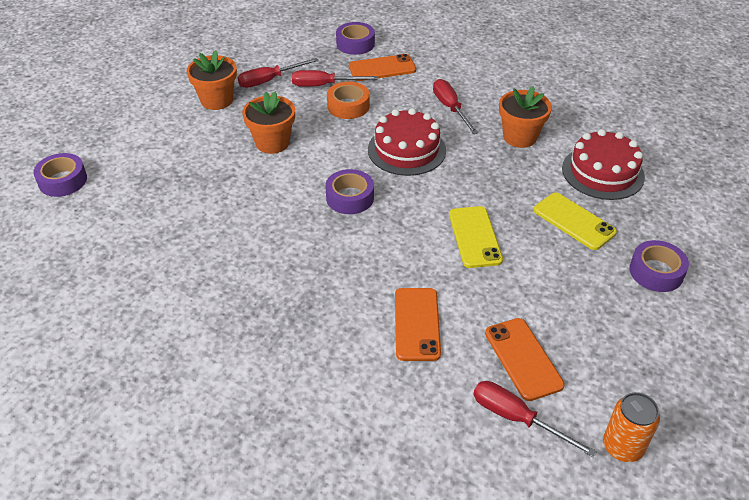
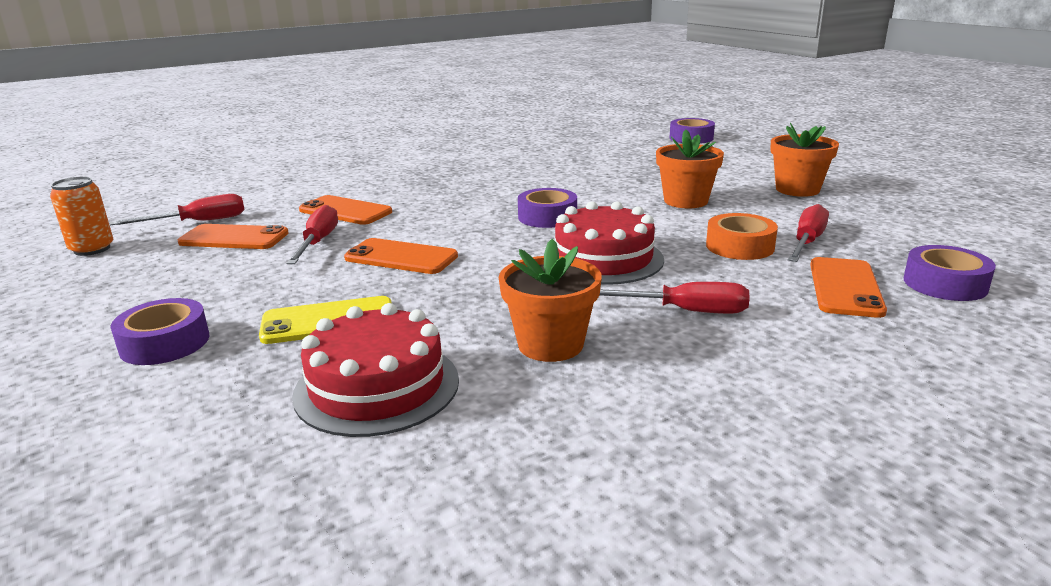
camera: 120 degrees right, 20 degrees down
(269, 80) = (836, 216): red screwdriver -> red screwdriver (318, 242)
(475, 237) = (401, 257): yellow phone -> orange phone

